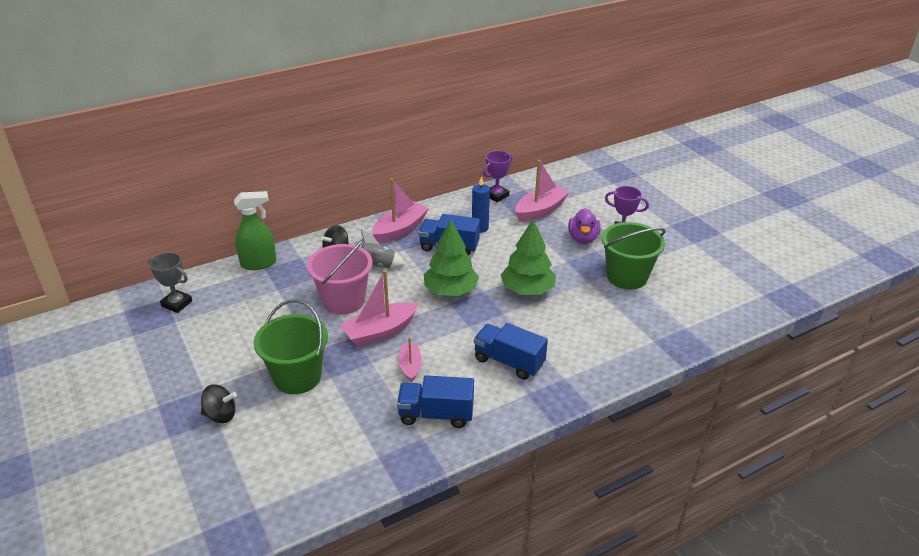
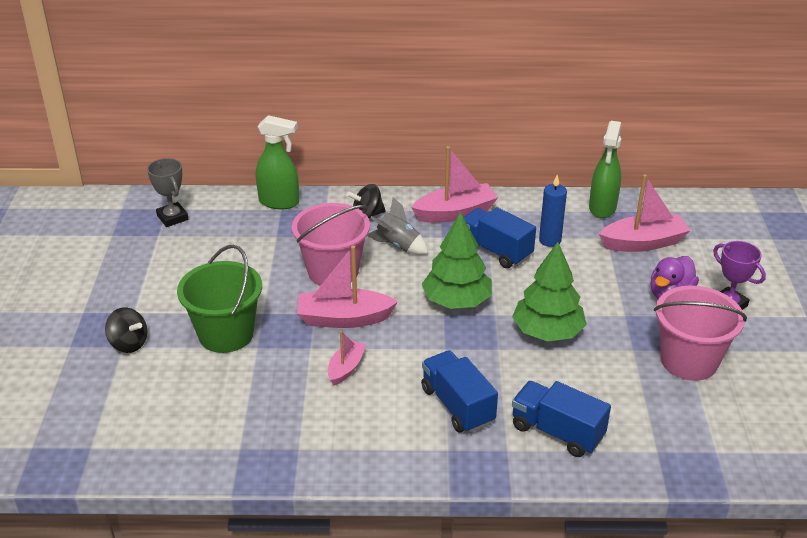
camera: 30 degrees right, 0 degrees up
(436, 414) = (332, 430): blue truck -> blue truck (557, 432)
(496, 195) = (602, 208): purple trophy -> green spray bottle
(627, 276) = (689, 361): green bucket -> pink bucket

